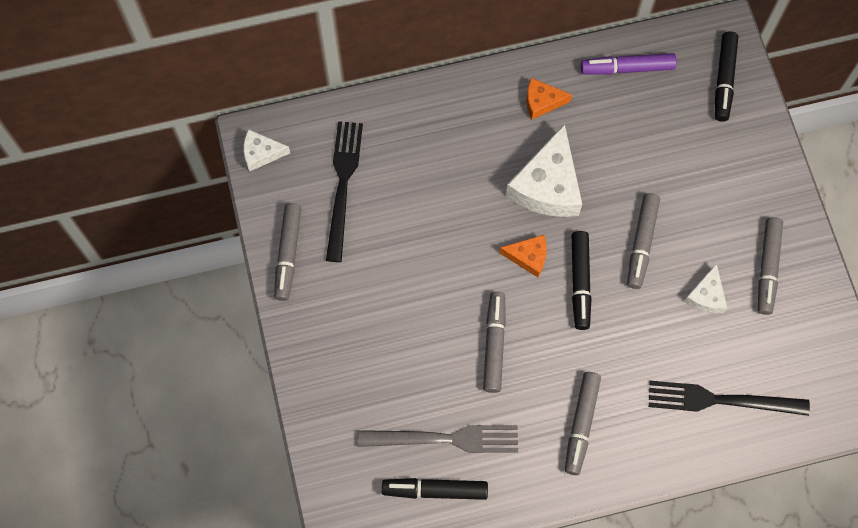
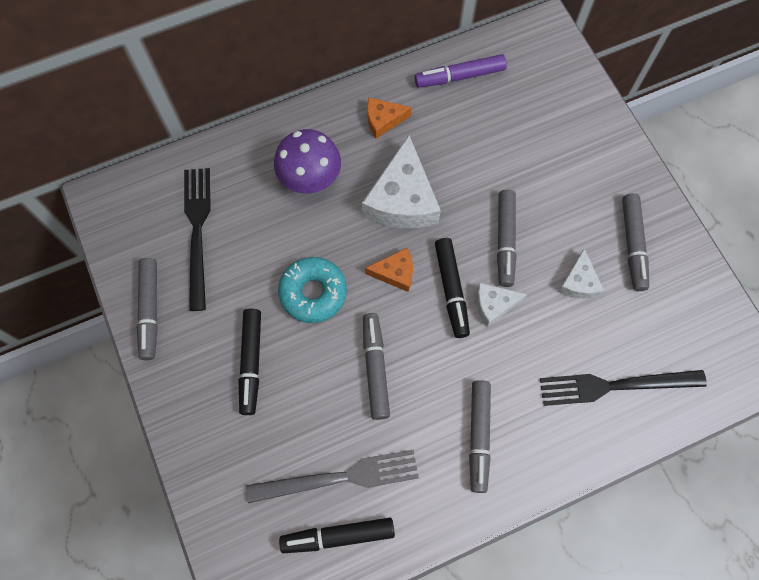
camera: 10 degrees left, 0 degrees up
(261, 153) = (110, 213): white cheese -> white cheese (494, 305)
(446, 263) = (313, 293): none -> turquoise donut
(460, 149) = (310, 178): none -> purple mushroom
(724, 79) = (553, 73): black marker -> black marker (251, 362)

